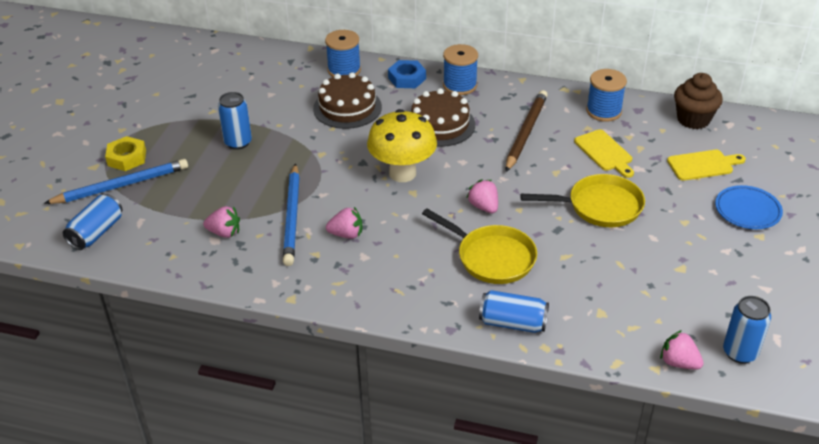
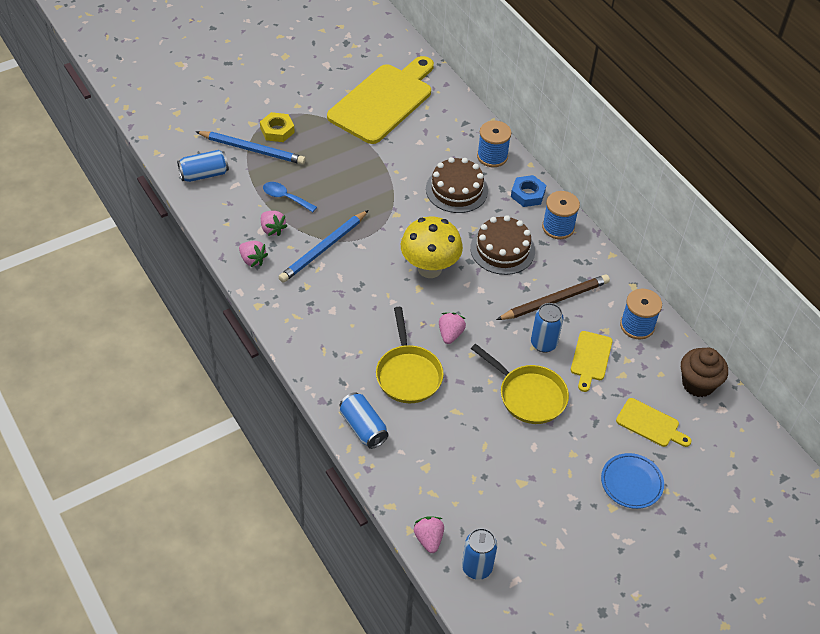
camera: 40 degrees right, 10 degrees up
(199, 84) = (383, 101): none -> yellow cutting board
(204, 202) = (285, 197): none -> blue spoon
(238, 142) = (355, 167): blue can -> blue can (543, 343)
(346, 234) = (340, 286): pink strawberry -> pink strawberry (252, 260)

